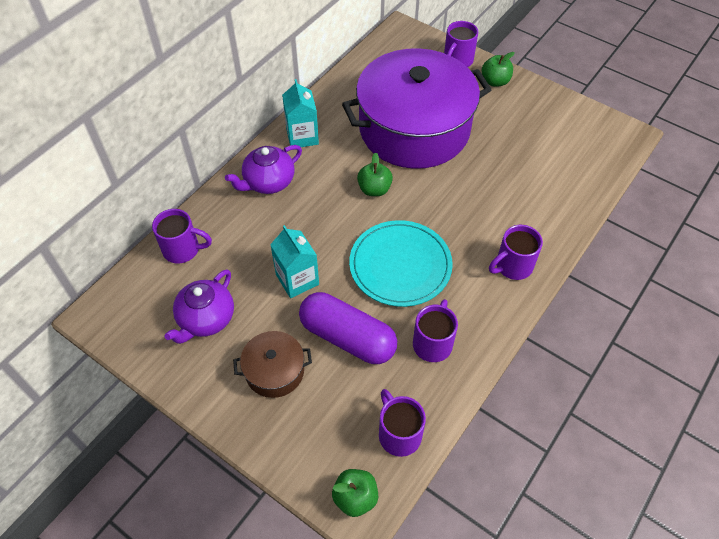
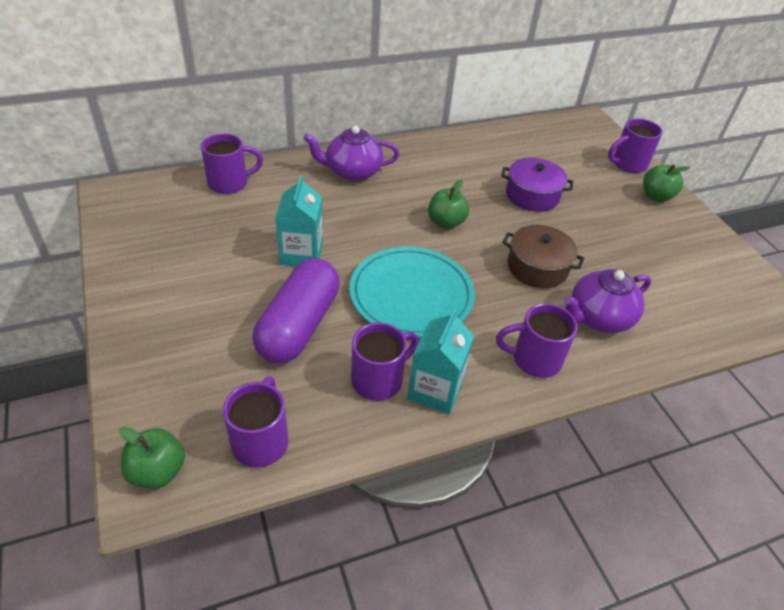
camera: 30 degrees right, 10 degrees down
(183, 249) = (229, 183): purple mug -> purple mug turned 60 degrees counterclockwise
(206, 319) = (192, 241): purple teapot -> purple teapot (598, 318)
(274, 371) = (204, 313): brown pot -> brown pot (537, 267)
(302, 136) = (417, 154): turquoise carton -> turquoise carton (435, 390)
(347, 337) = (298, 325): purple capsule -> purple capsule turned 45 degrees clockwise
(414, 129) = (532, 195): purple pot -> purple pot, size x0.42

